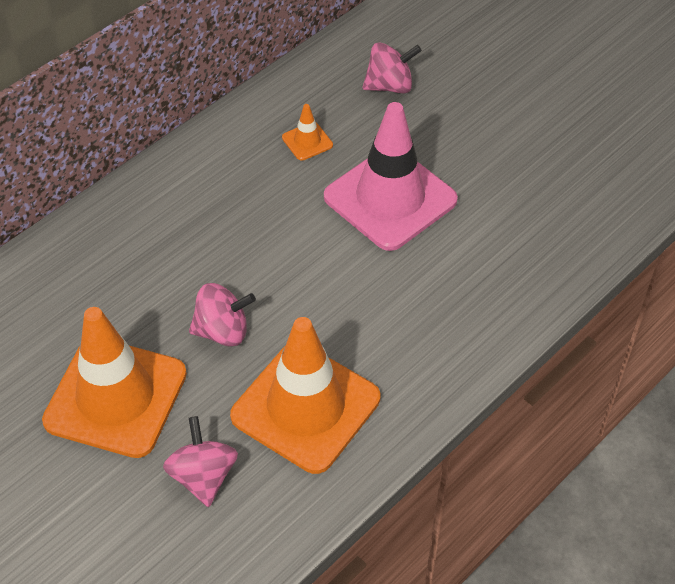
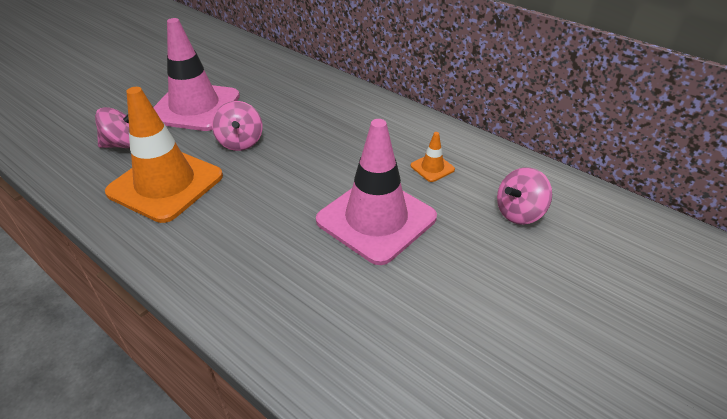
camera: 85 degrees right, 10 degrees down
(116, 397) = (195, 107): orange traffic cone -> pink traffic cone
(390, 86) = (519, 213): pink spinning top -> pink spinning top turned 75 degrees clockwise

